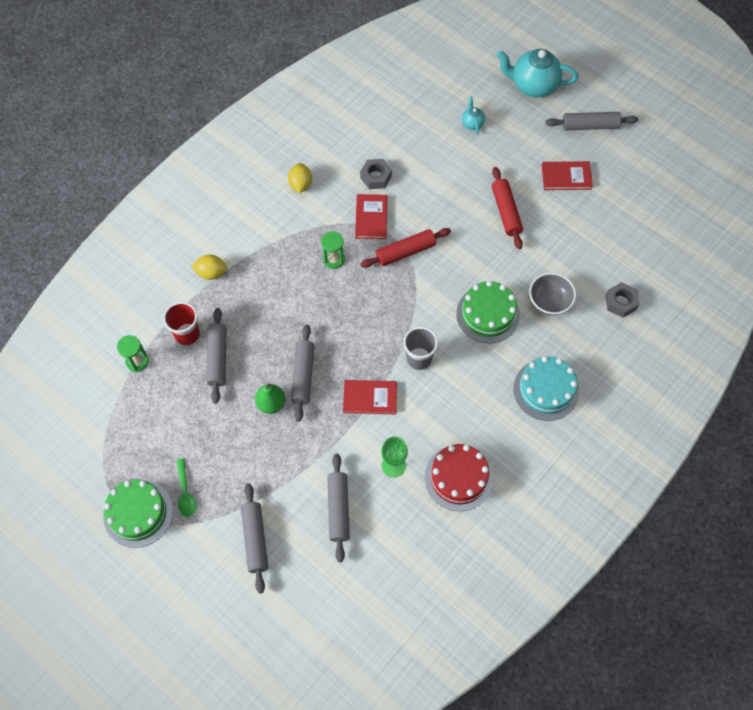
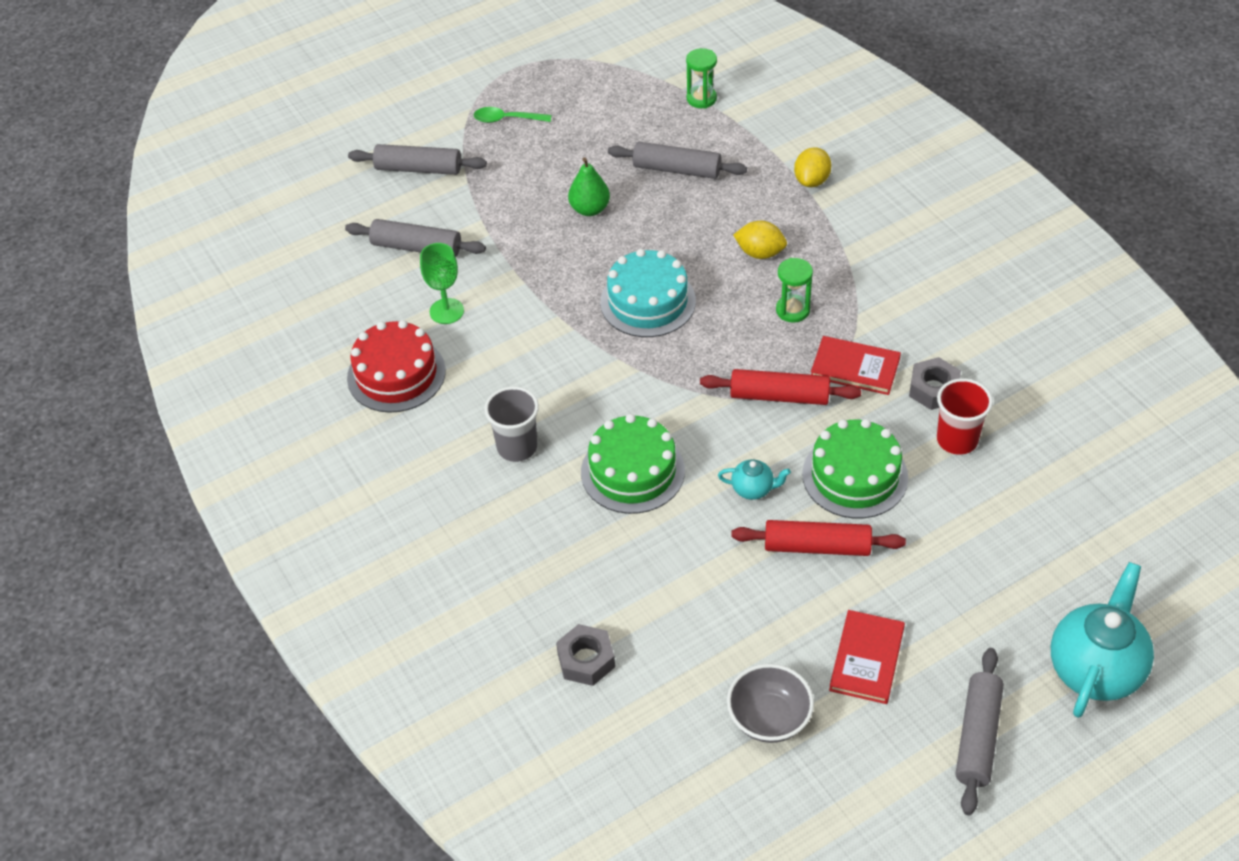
camera: 110 degrees right, 15 degrees down
(138, 513) = (501, 79): green cake -> green cake (855, 476)
(187, 334) = (724, 146): red cup -> red cup (957, 440)
(300, 184) = (941, 297): yellow lemon -> yellow lemon (760, 253)
(303, 375) = (617, 246): grey rolling pin -> none
(370, 398) = (554, 307): red book -> none
(405, 252) = (779, 396): red rolling pin -> red rolling pin turned 75 degrees counterclockwise
(419, 358) = (592, 372): grey cup -> grey cup (517, 447)
(472, 123) = (1020, 547): turquoise teapot -> turquoise teapot (753, 489)
(546, 389) = (478, 510): turquoise cake -> turquoise cake (648, 301)
(549, 301) = (625, 558): grey bowl -> grey bowl (769, 718)

